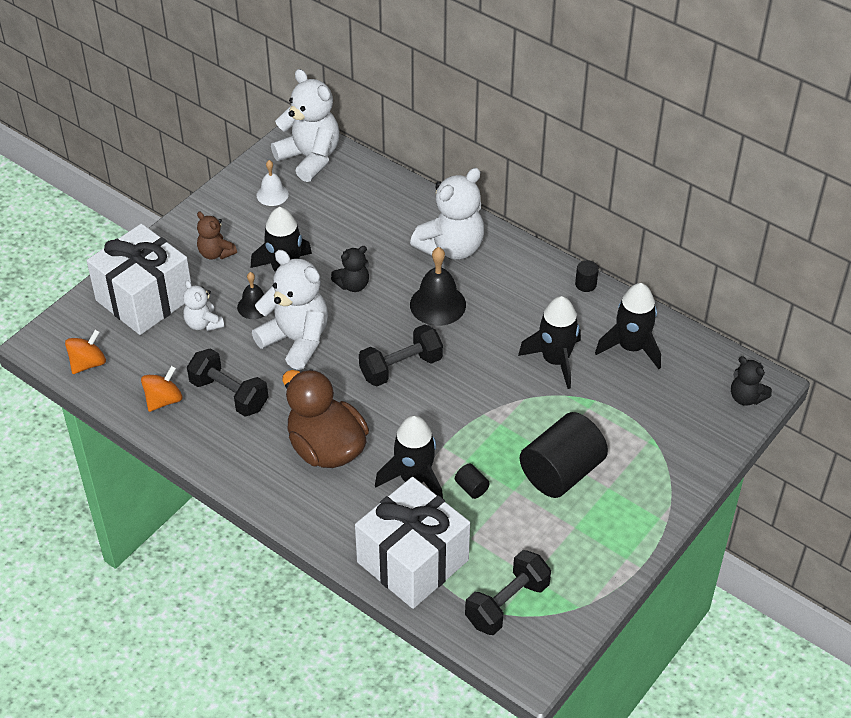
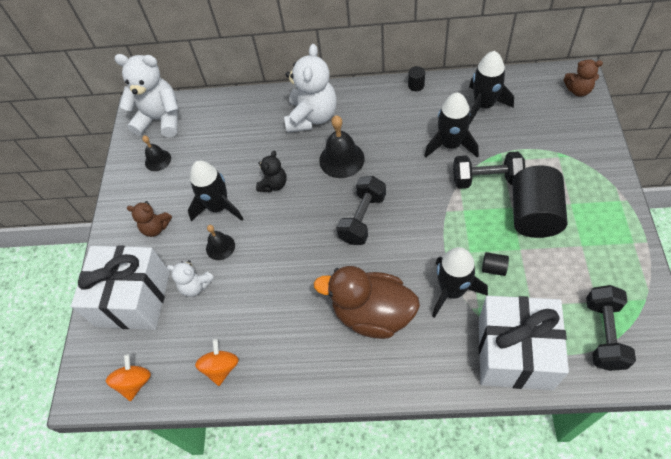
camera: 30 degrees left, 10 degrees up
(229, 394) = (265, 326): black dumbbell -> black dumbbell (486, 179)
(272, 194) = (158, 160): white bell -> black bell
(296, 340) = (274, 250): white teddy bear -> none
(746, 397) = (578, 90): black teddy bear -> brown teddy bear

